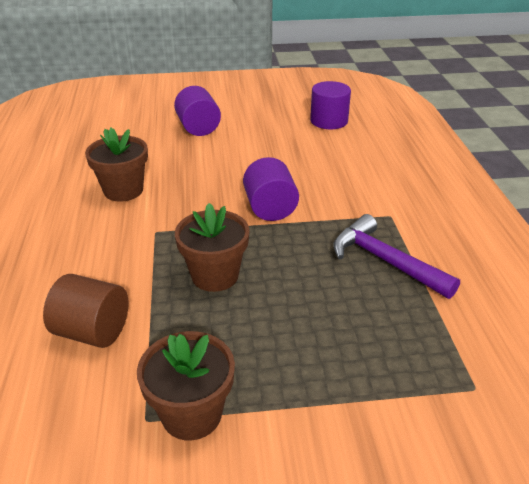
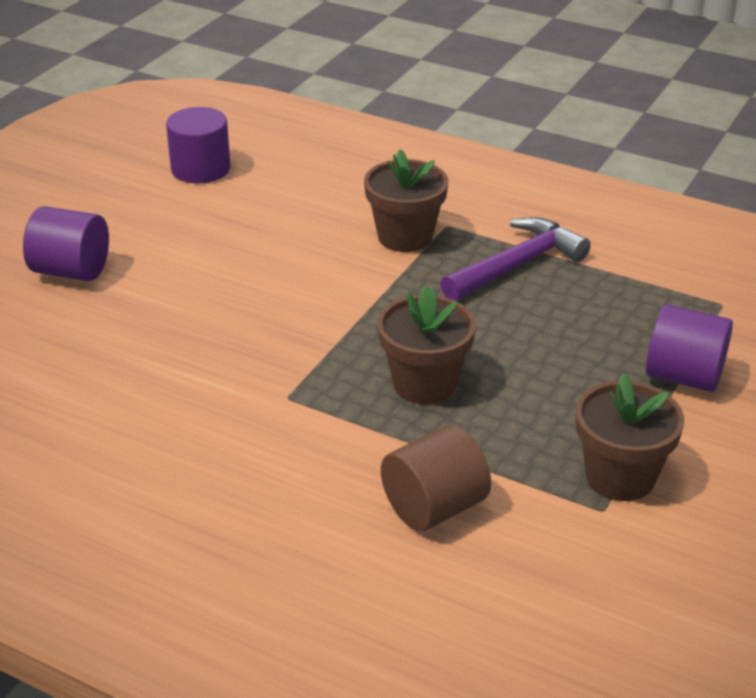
camera: 55 degrees left, 0 degrees up
(123, 190) = (156, 392): brown flower pot -> brown flower pot (405, 237)
(270, 209) = (341, 295): purple cylinder -> purple cylinder (684, 376)
(385, 261) = (517, 265): purple hammer -> purple hammer turned 150 degrees clockwise

